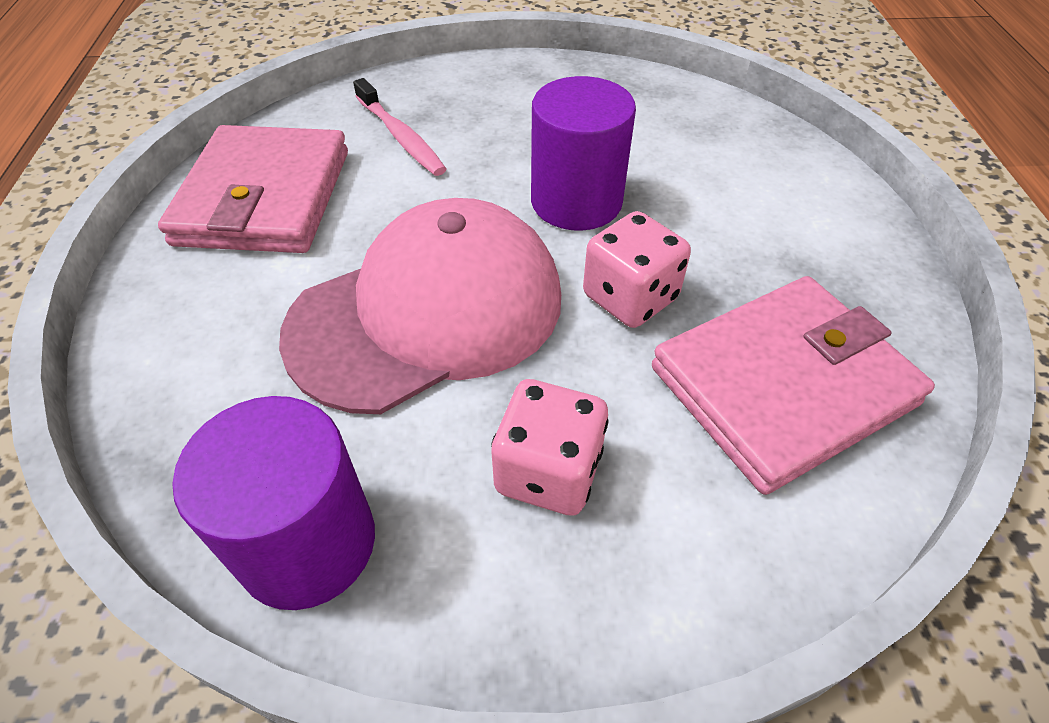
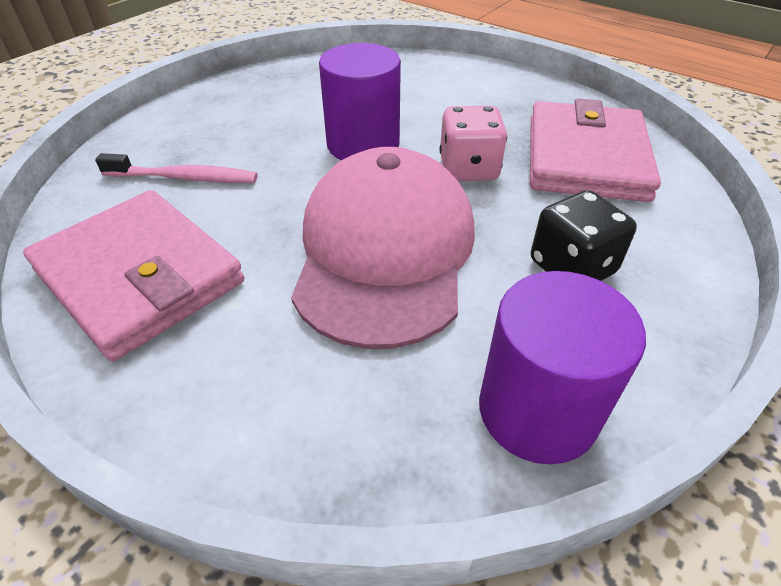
camera: 50 degrees left, 5 degrees down
(548, 471) = (572, 267): pink dice -> black dice

